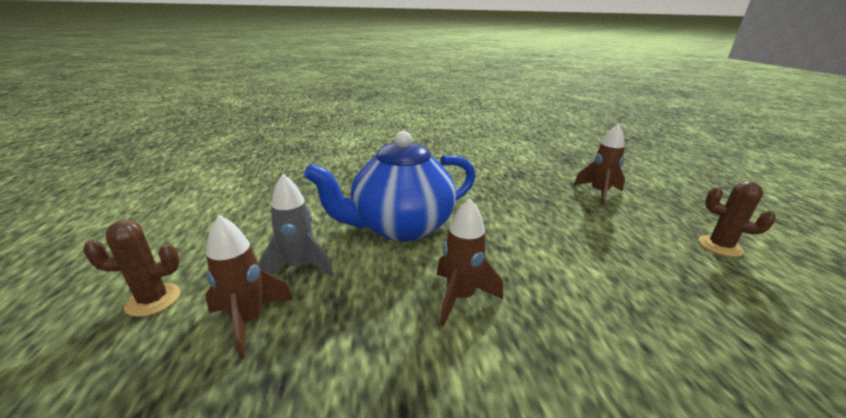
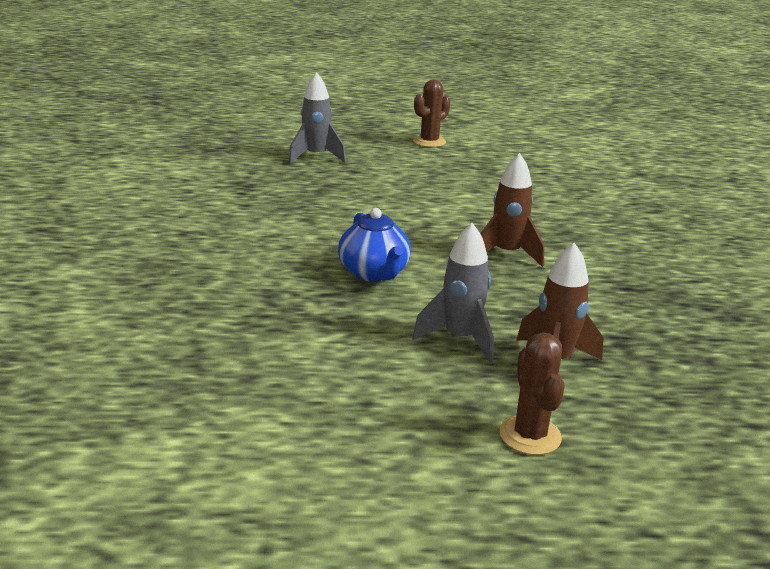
camera: 85 degrees left, 0 degrees up
(401, 227) = (374, 273): blue teapot -> blue teapot, size x0.54
(599, 193) = (316, 157): brown rocket -> grey rocket

